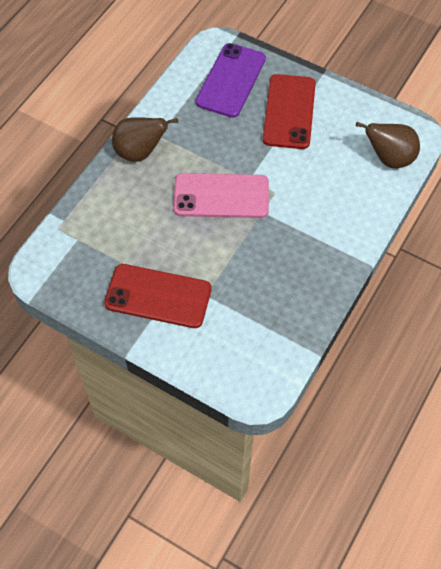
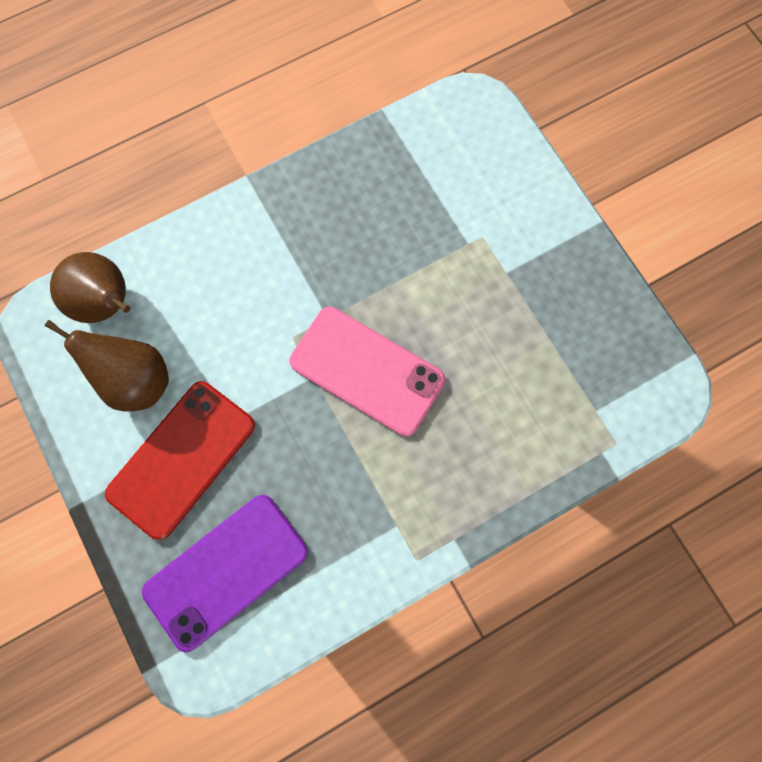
camera: 150 degrees left, 15 degrees up
(140, 152) = (440, 510): brown pear -> brown pear (136, 380)
(158, 296) = (528, 272): red phone -> none

